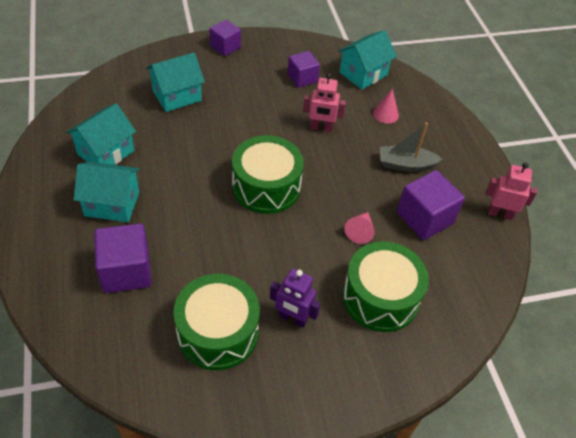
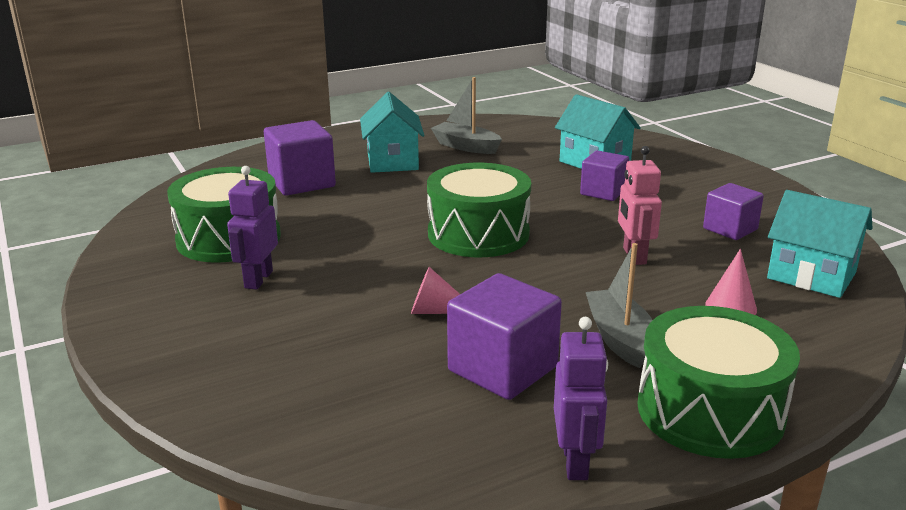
camera: 80 degrees right, 25 degrees down
(106, 152) = (466, 146): turquoise house -> grey boat
(225, 47) = (726, 173): purple cube -> purple cube (603, 192)
(380, 297) = (312, 341): green drum -> green drum (710, 411)
(500, 213) = (576, 462): pink robot -> purple robot

